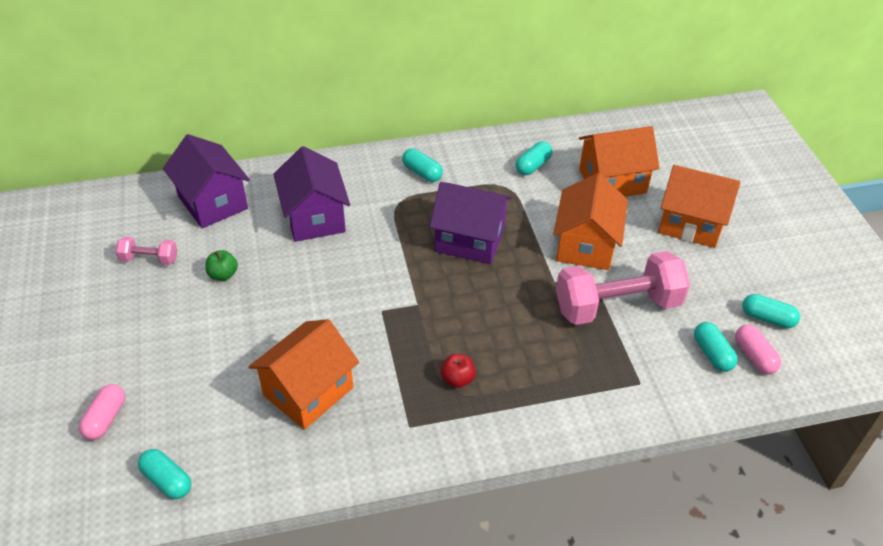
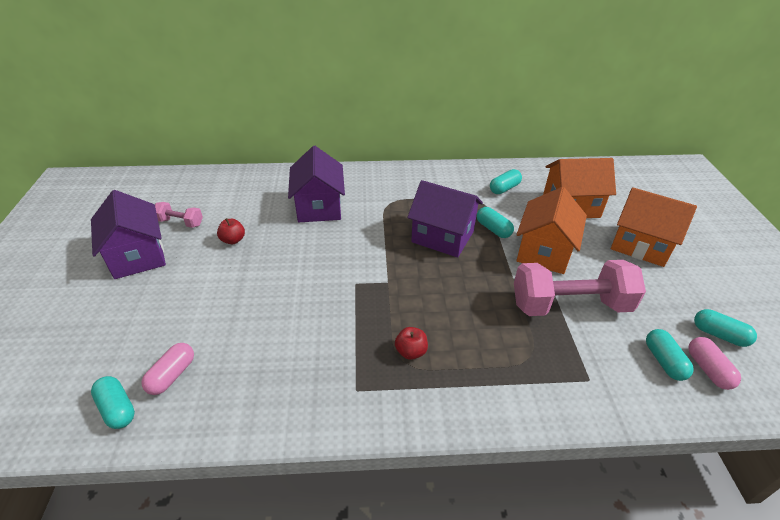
camera: 10 degrees right, 5 degrees down
(105, 419) = (90, 343): pink capsule -> pink capsule (172, 375)
(213, 202) = (244, 188): purple house -> purple house (138, 256)
(223, 275) = (233, 240): green apple -> red apple
(308, 391) = (272, 344): orange house -> none
(422, 173) = (413, 184): turquoise capsule -> turquoise capsule (493, 229)

